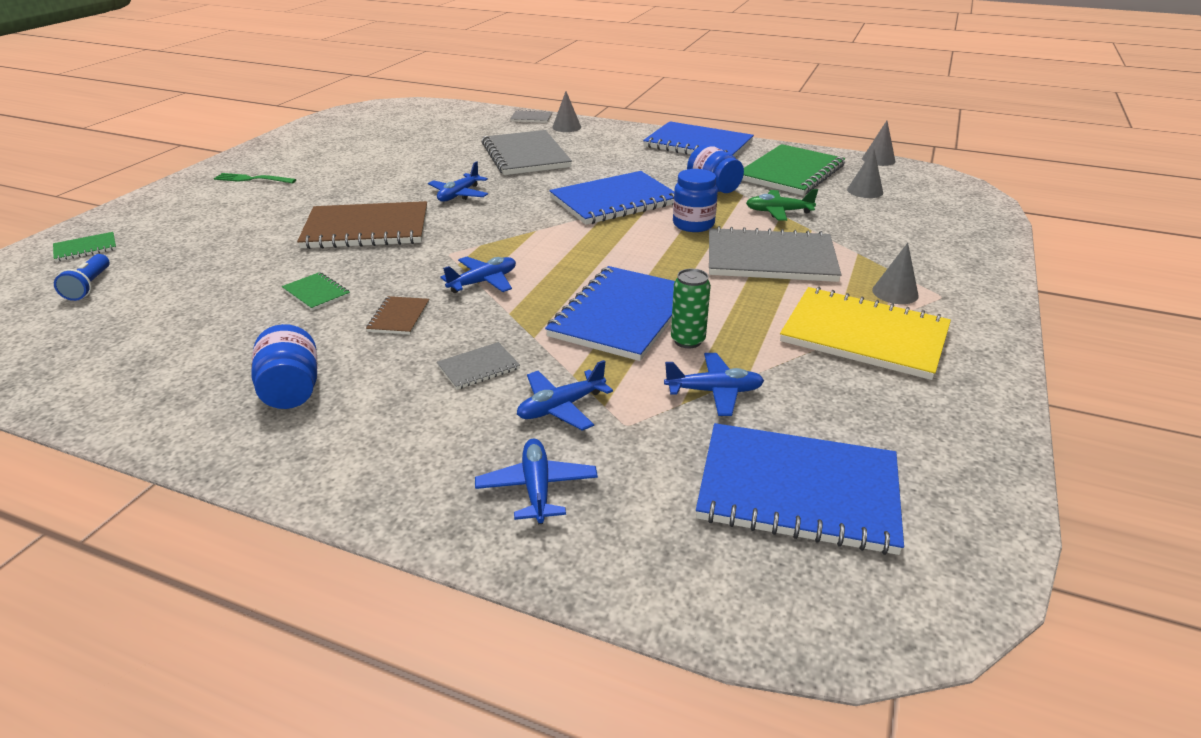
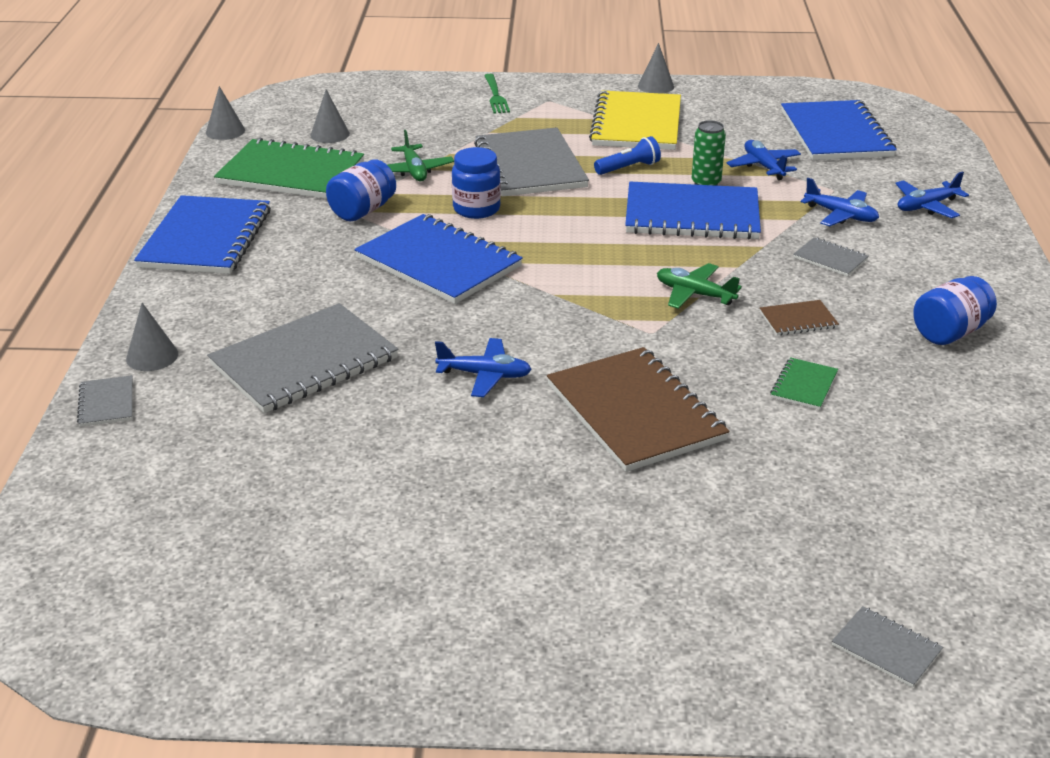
camera: 110 degrees left, 0 degrees up
(85, 248) = (886, 648): green notebook -> grey notebook
(89, 286) = (952, 570): blue flashlight -> blue flashlight (628, 168)
(252, 179) = (543, 610): green fork -> green fork (495, 96)
(483, 282) = (694, 294): blue plane -> green plane
(895, 293) = (556, 116): grey cone -> grey cone (655, 86)

